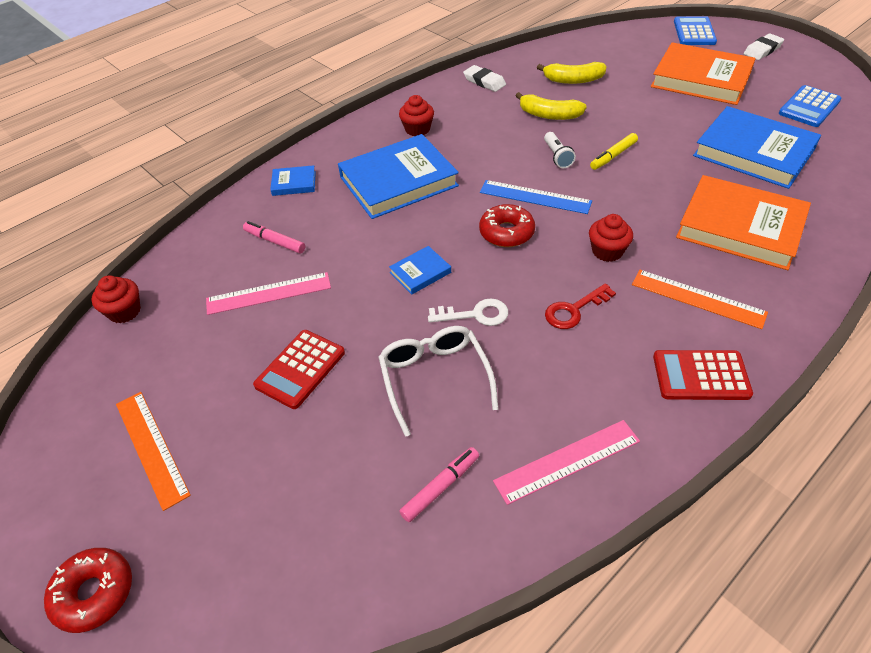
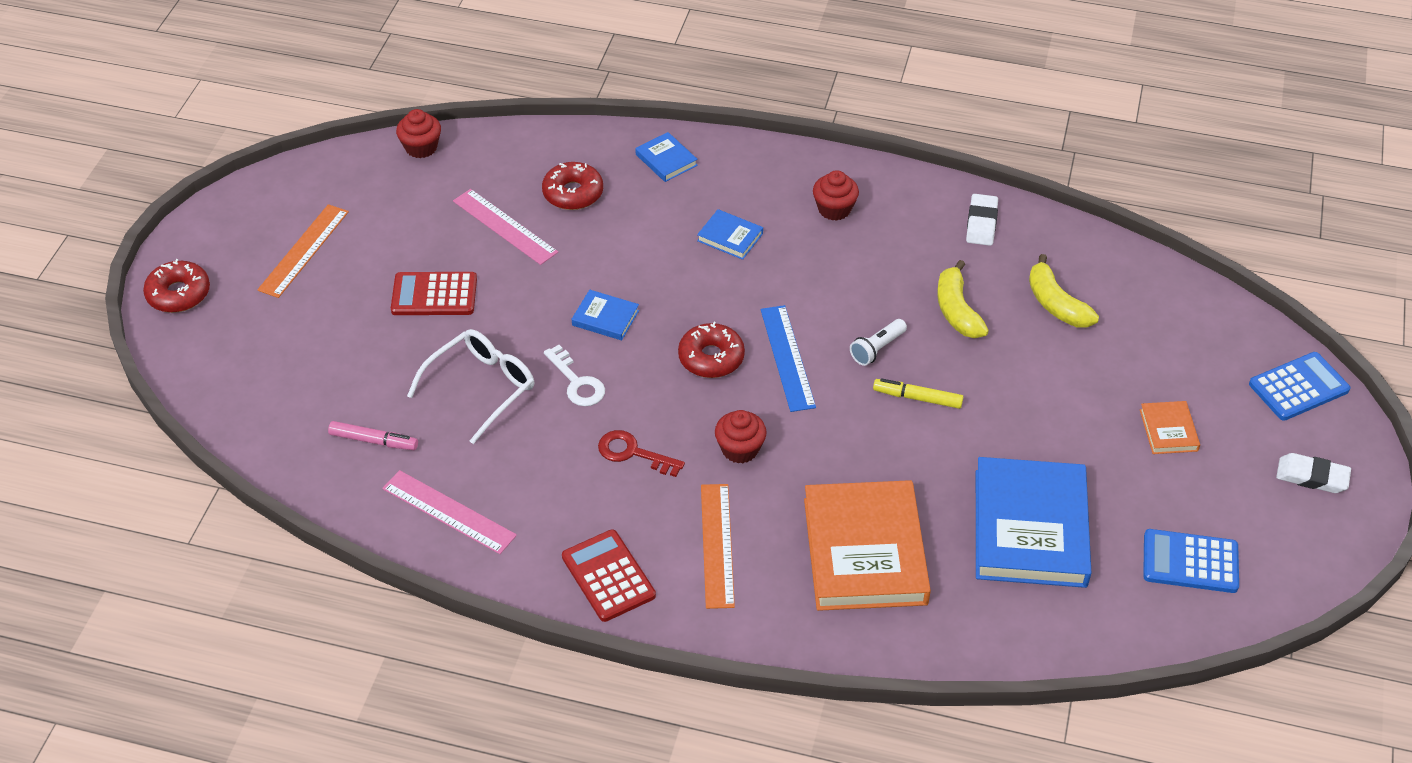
camera: 55 degrees right, 0 degrees up
(275, 241) = (573, 193): pink marker -> red donut
(398, 181) = (730, 237): blue book -> blue book, size x0.44
(701, 79) = (1168, 430): orange book -> orange book, size x0.44

